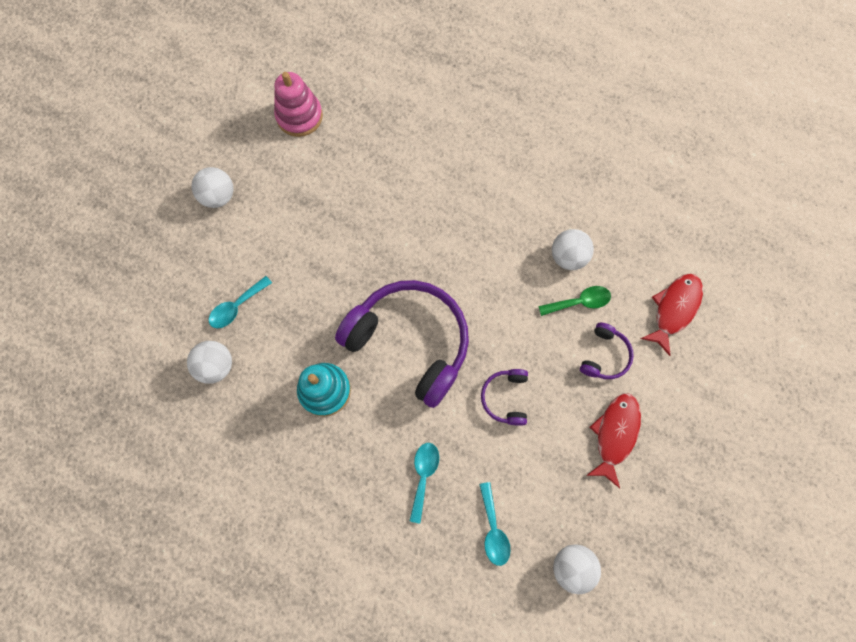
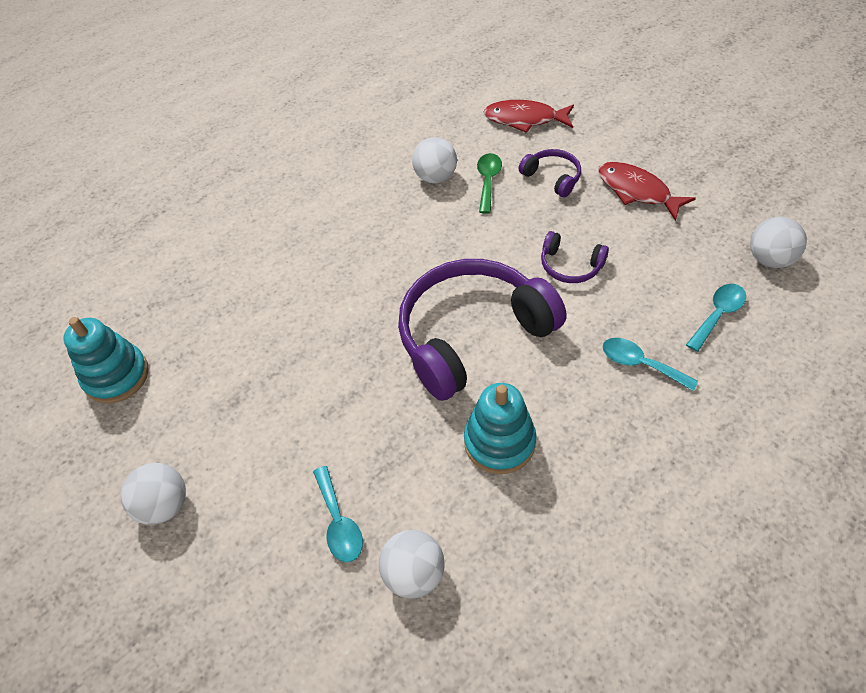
camera: 65 degrees left, 20 degrees down
(299, 116) = (116, 376): pink stacking toy -> turquoise stacking toy
(493, 529) = (718, 315): turquoise spoon -> turquoise spoon turned 60 degrees counterclockwise
(674, 309) = (525, 119): red fish -> red fish turned 45 degrees counterclockwise

